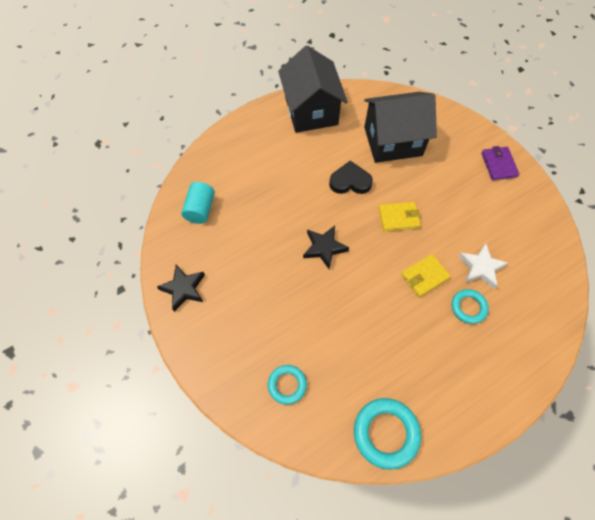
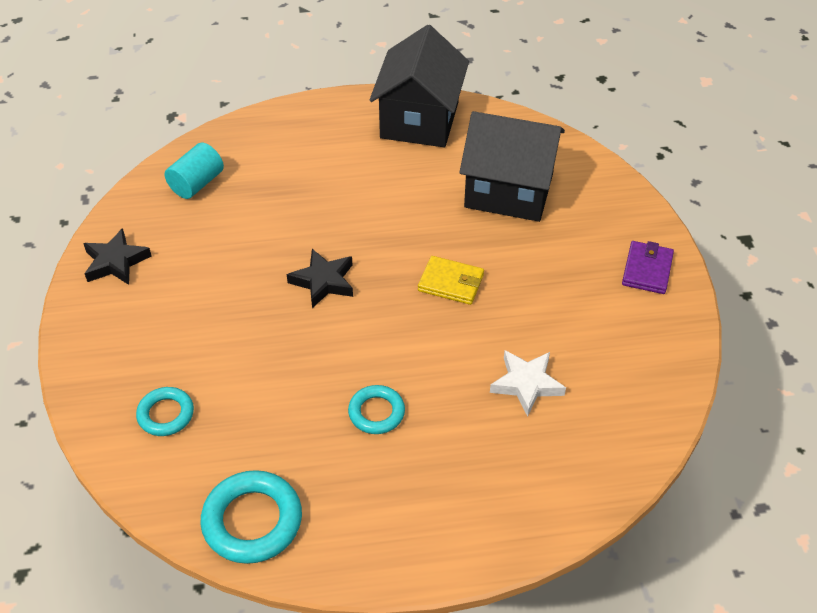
camera: 25 degrees right, 15 degrees down
(350, 181) = (414, 218): black heart -> none
(424, 276) = (437, 364): yellow wallet -> none
(468, 307) = (473, 424): turquoise ring -> turquoise ring (376, 412)

